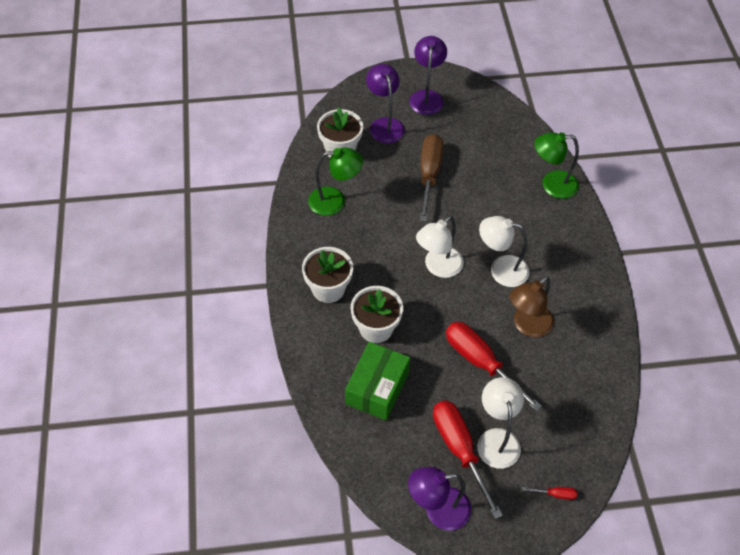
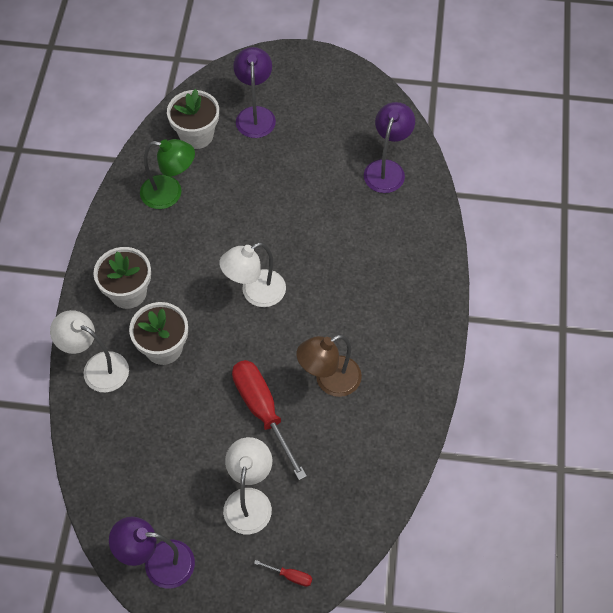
camera: 15 degrees right, 5 degrees up
(377, 388) = (141, 414): green box -> none
(426, 96) = (314, 90): purple lamp -> purple lamp (387, 169)
(429, 174) = (284, 183): brown screwdriver -> none
(459, 449) = (204, 501): red screwdriver -> none
(501, 269) = (323, 310): white lamp -> white lamp (97, 368)
(552, 185) = (418, 222): green lamp -> none

